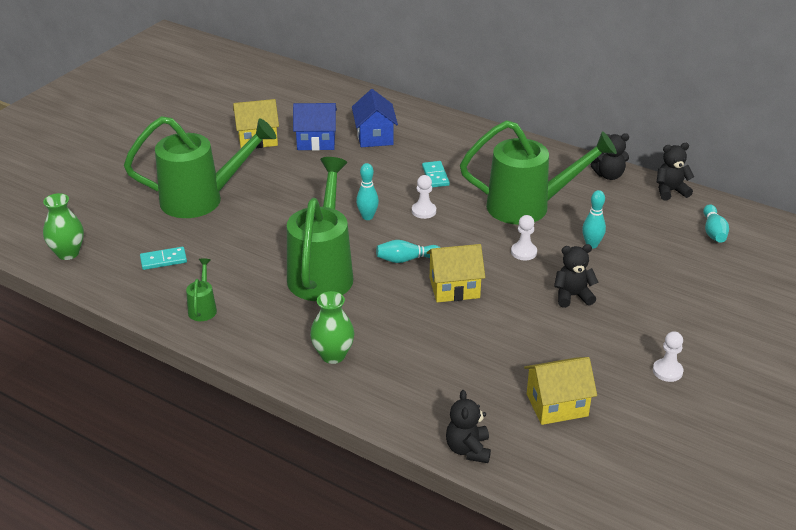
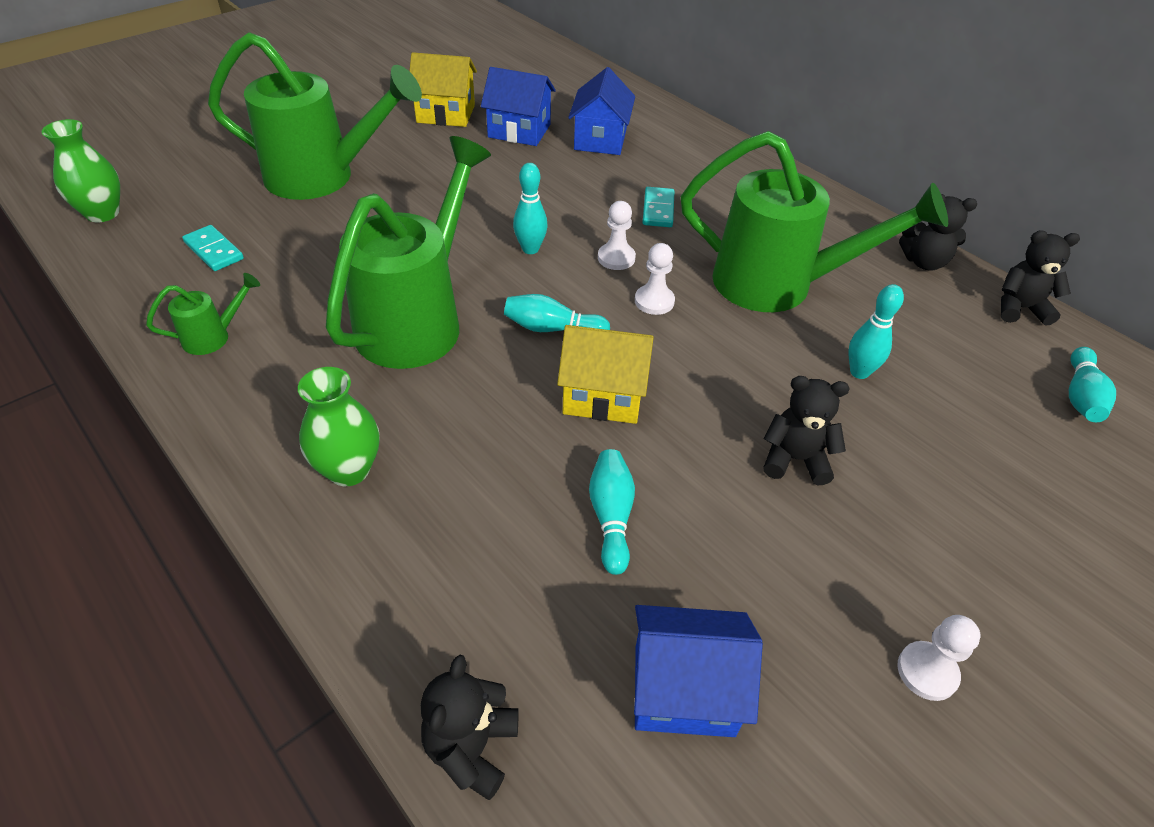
camera: 15 degrees right, 10 degrees up
(163, 260) = (214, 251): turquoise domino -> turquoise domino turned 45 degrees clockwise
(203, 308) = (213, 337): green watering can -> green watering can turned 45 degrees clockwise
(488, 344) = (611, 517): none -> turquoise bowling pin
(523, 252) = (741, 359): white pawn -> white pawn (654, 301)
(557, 405) = (683, 690): yellow house -> blue house

